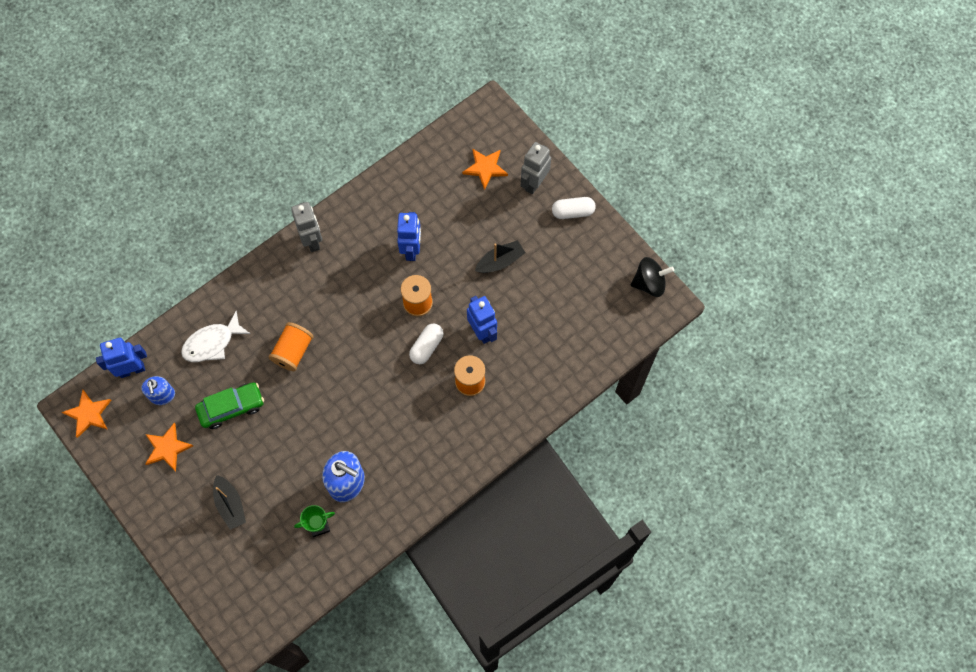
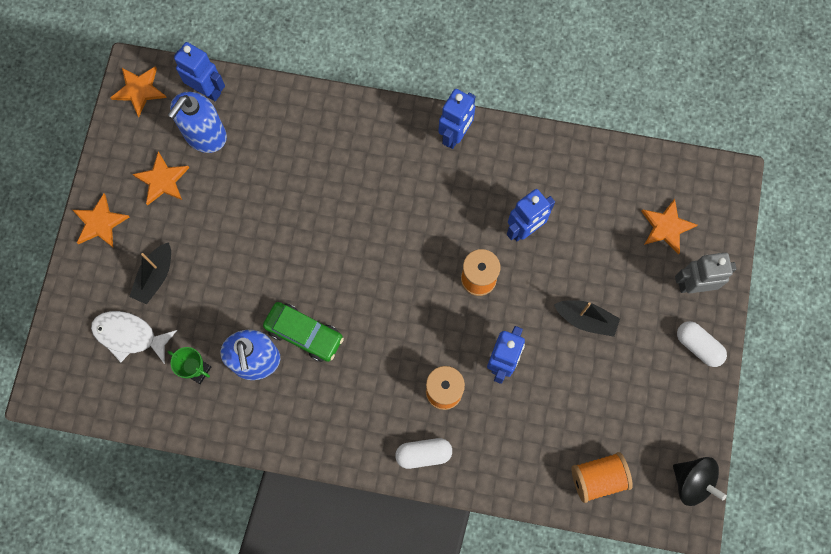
camera: 50 degrees right, 5 degrees up
(158, 513) = (100, 223): none -> orange star
(162, 395) = (205, 135): blue soap dispenser -> blue soap dispenser, size x1.60
(212, 343) = (286, 134): white fish -> white fish (129, 335)
(231, 407) = (242, 202): green car -> green car (304, 334)
(293, 351) = (337, 209): orange spool -> orange spool (598, 478)
(312, 240) = (455, 135): grey robot -> blue robot
(426, 347) = (443, 323): white capsule -> white capsule (423, 454)

